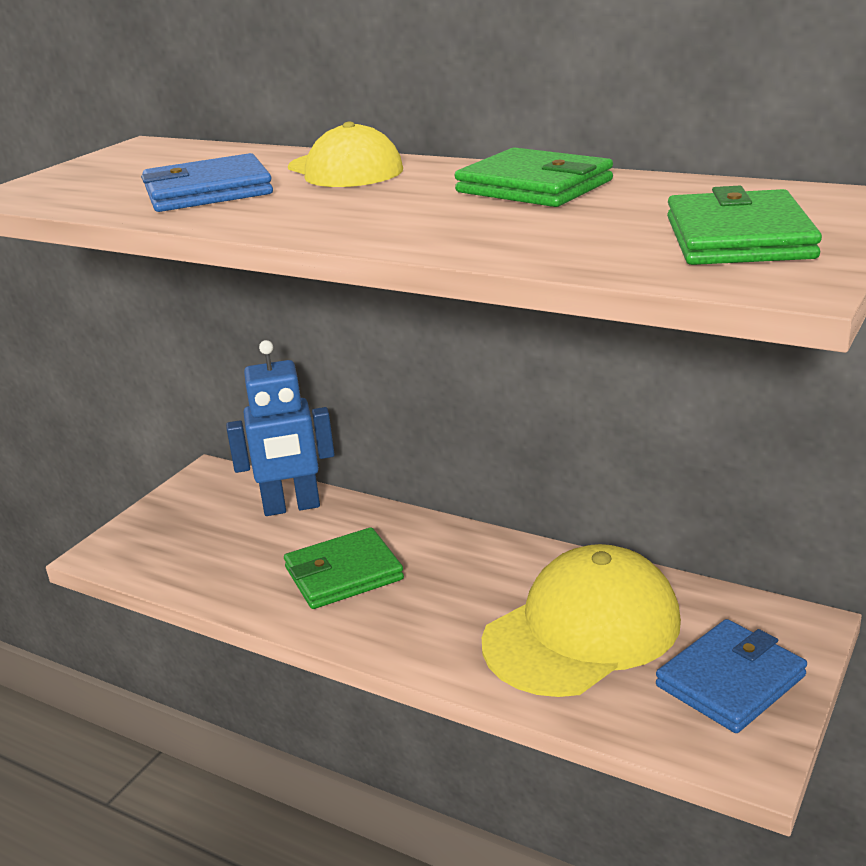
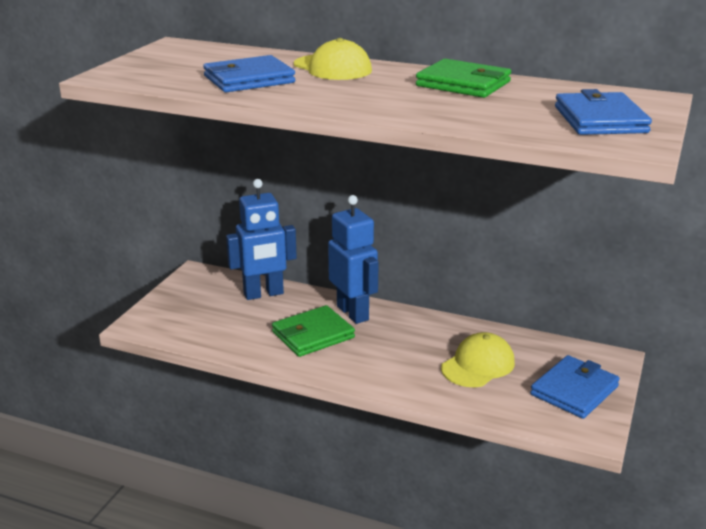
camera: 10 degrees left, 0 degrees up
(412, 539) = (353, 313): none -> blue robot
(582, 630) = (478, 365): yellow cap -> yellow cap, size x0.61
(738, 238) = (600, 120): green wallet -> blue wallet

